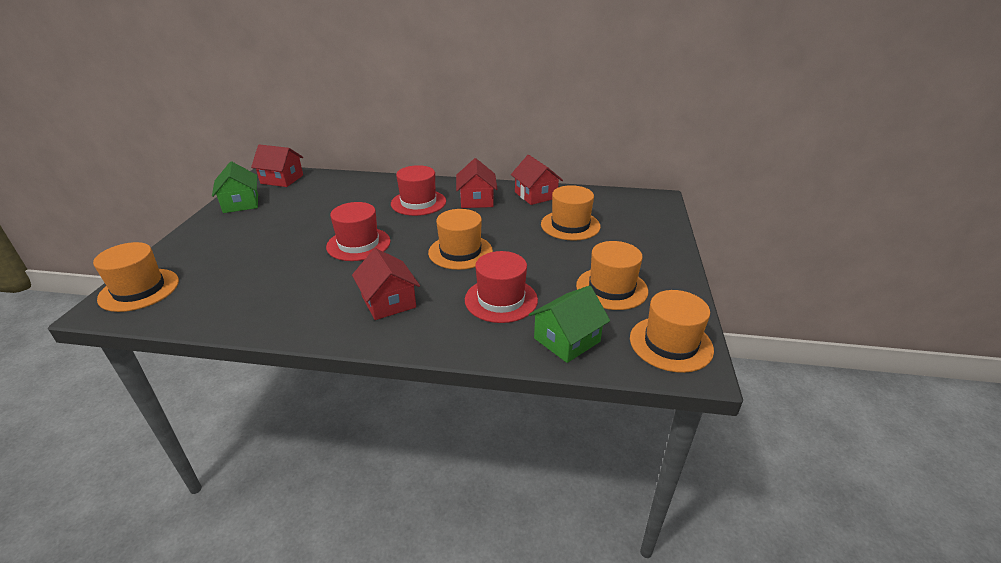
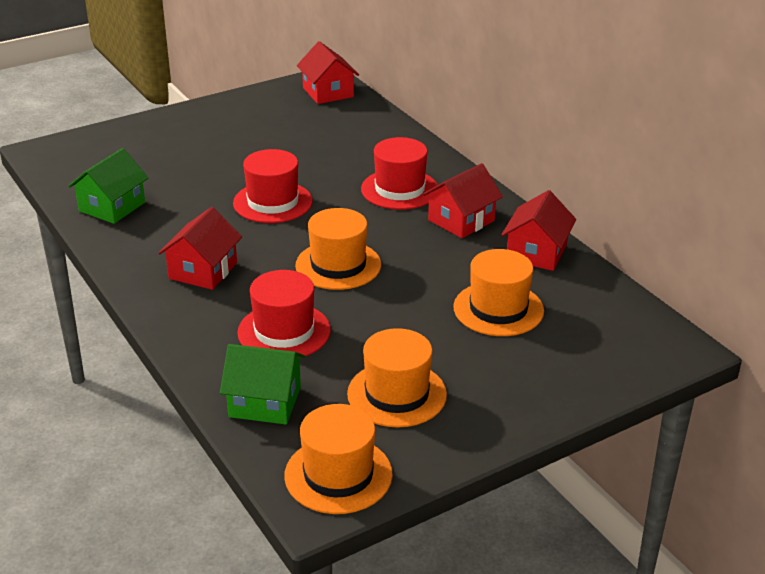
camera: 50 degrees right, 0 degrees up
(139, 290) = (78, 149): orange hat -> none
(241, 203) = (255, 103): green house -> green house (112, 207)

